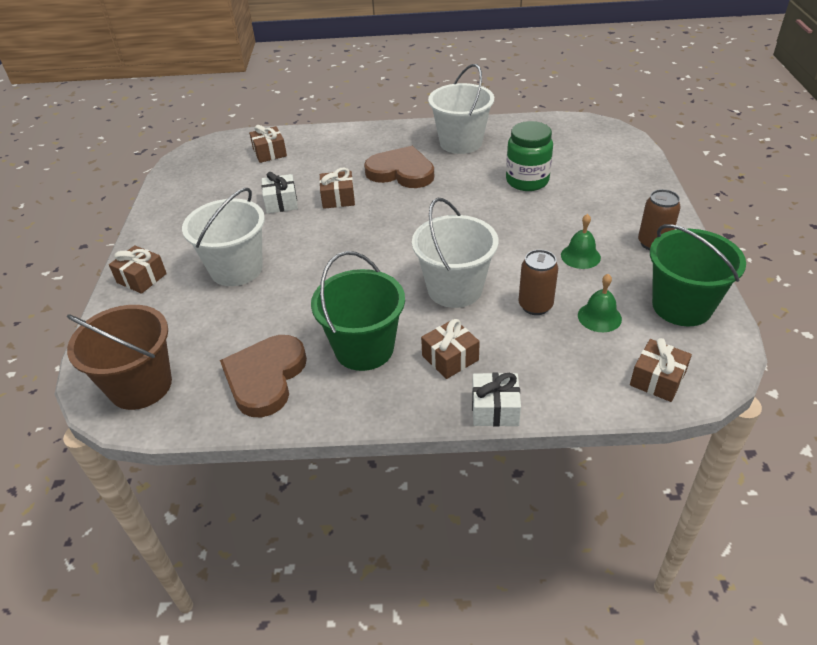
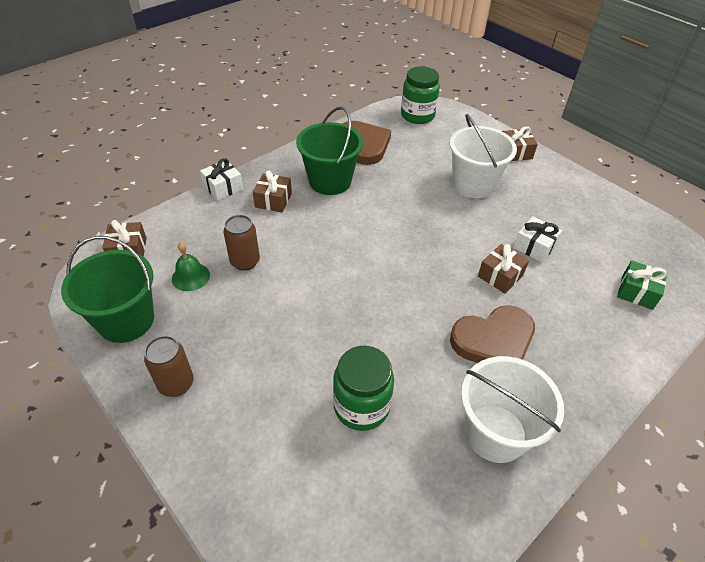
camera: 135 degrees right, 5 degrees up
(141, 385) = (417, 115): brown bucket -> green jar
(269, 153) = (637, 292): brown gift -> green gift
(455, 289) = (314, 245): white bucket -> none
(580, 256) = (238, 328): green bell -> none

